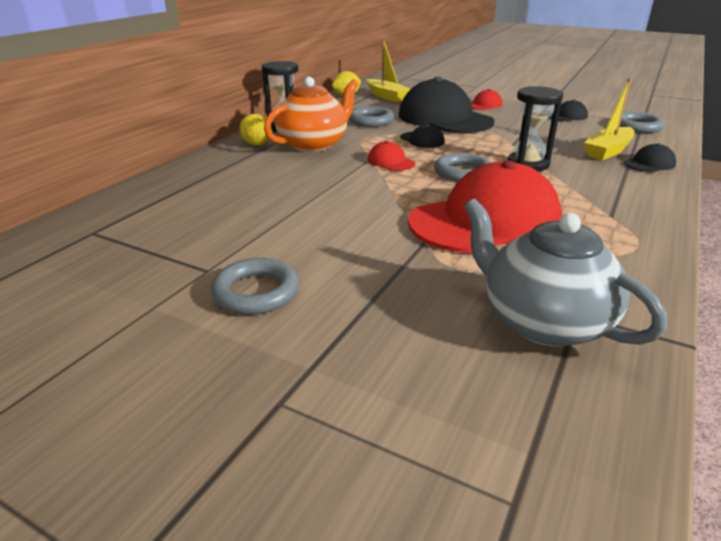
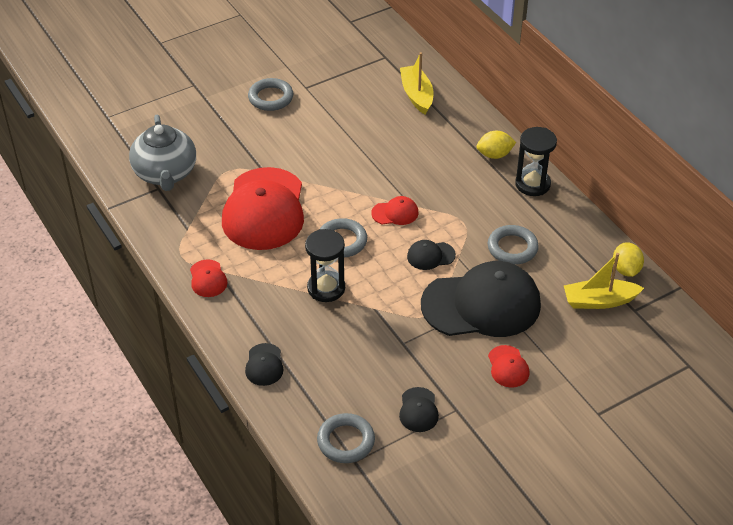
camera: 120 degrees right, 15 degrees up
(314, 144) = (469, 186): orange teapot -> none
(542, 321) = (165, 174): grey teapot -> grey teapot turned 90 degrees clockwise
(608, 151) = (309, 361): yellow boat -> yellow boat (417, 95)
(630, 217) = (208, 279): none -> red cap

